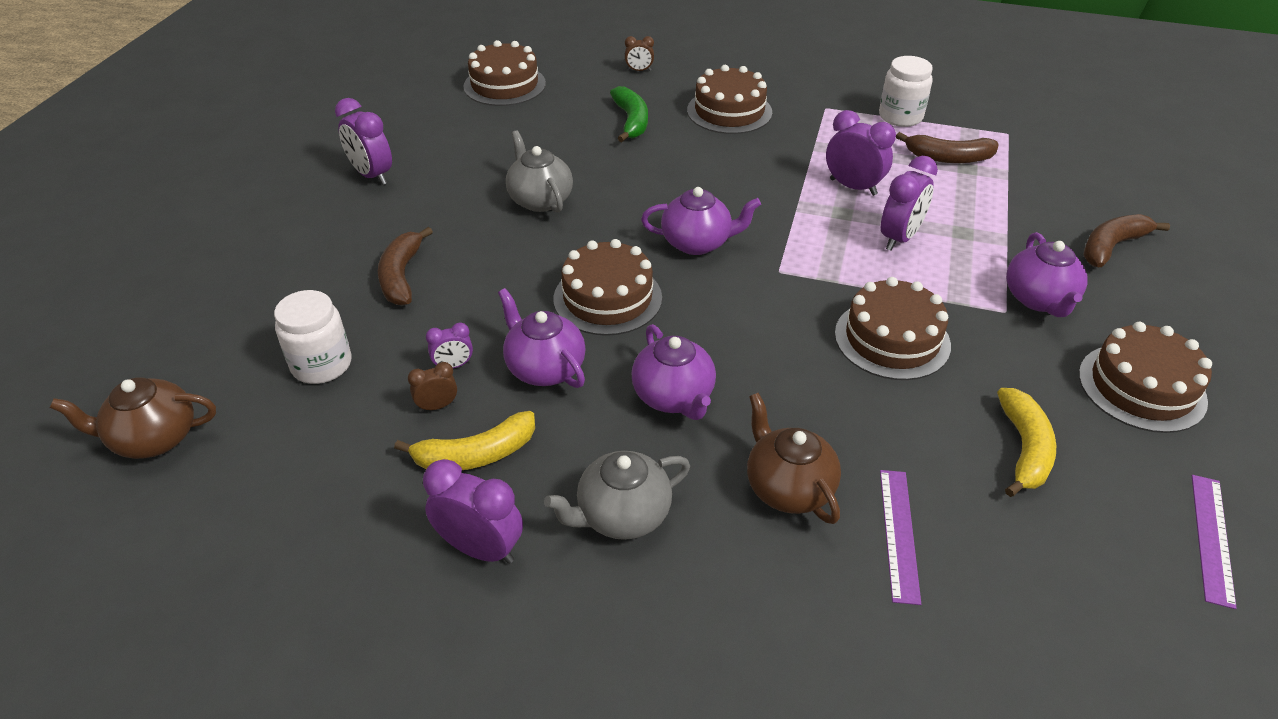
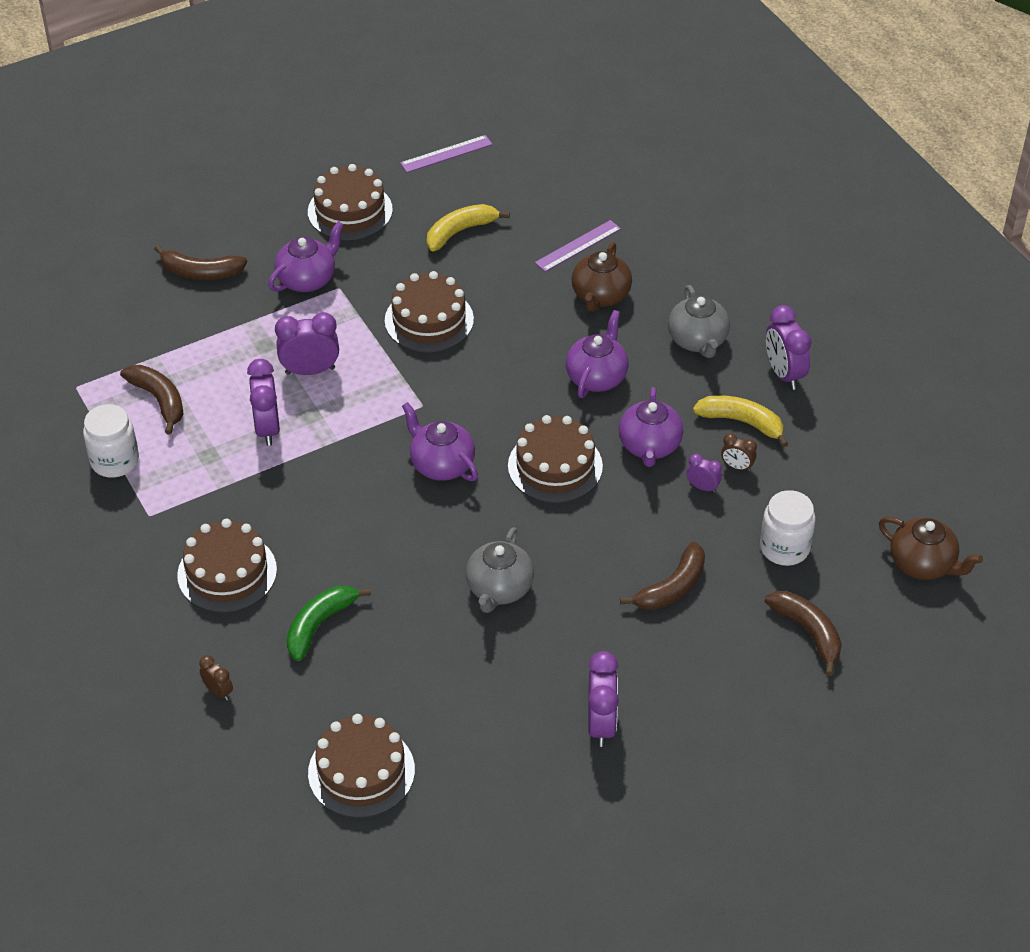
camera: 135 degrees left, 5 degrees up
(244, 314) = (808, 632): none -> brown banana
(622, 515) = (698, 341): grey teapot -> grey teapot turned 60 degrees clockwise

